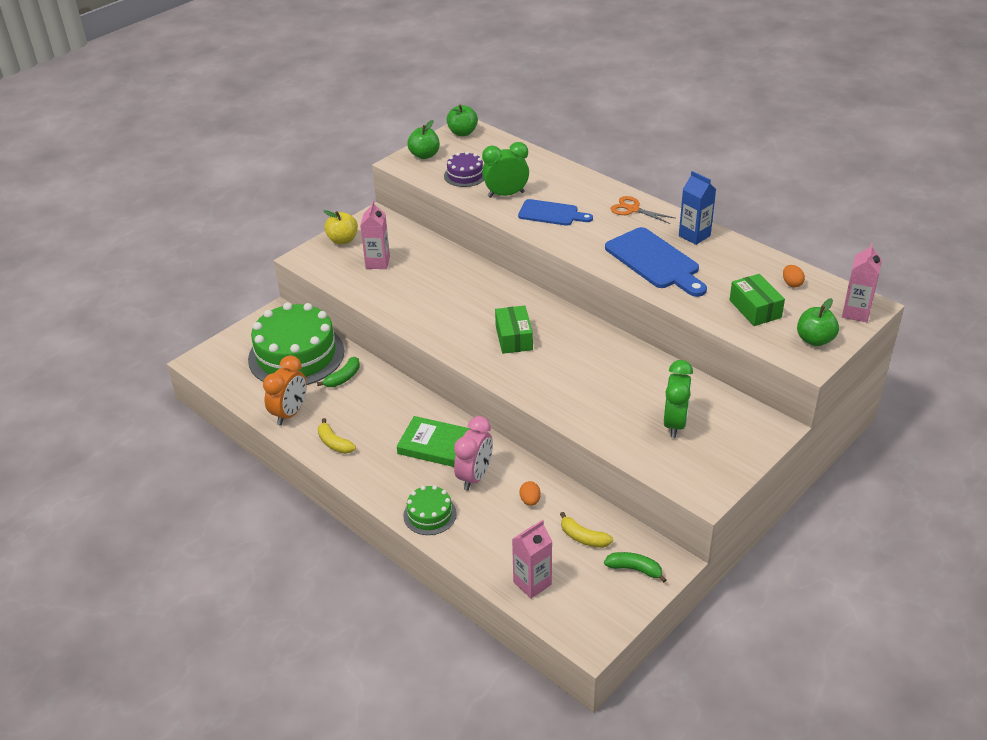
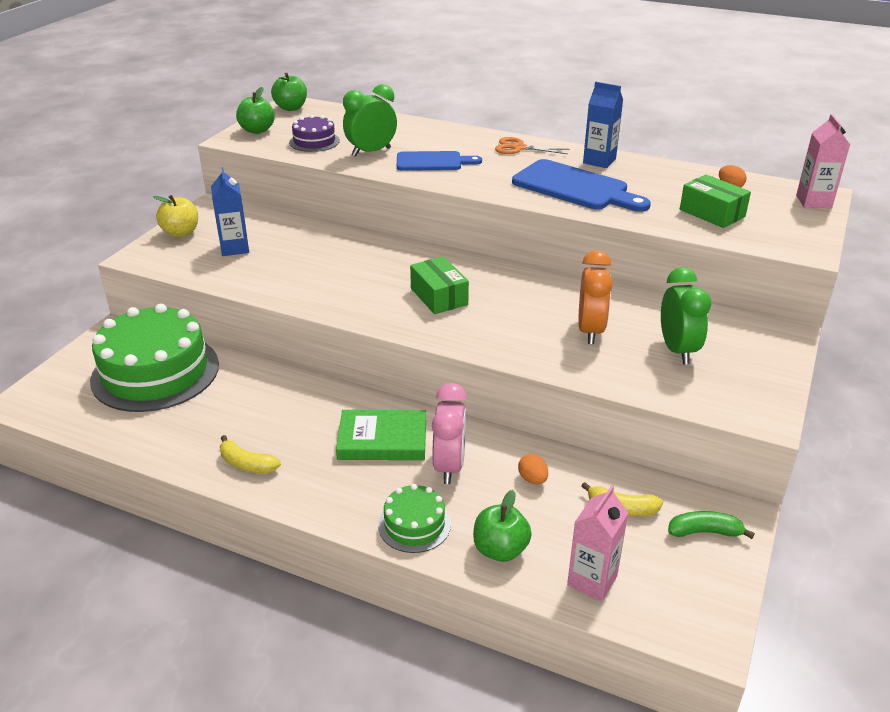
camera: 20 degrees left, 5 degrees down
(290, 413) = (171, 440): orange clock -> orange clock (590, 331)
(343, 378) = (228, 386): green banana -> none
(377, 262) = (234, 248): pink carton -> blue carton
(814, 340) = (795, 230): green apple -> green apple (500, 550)

